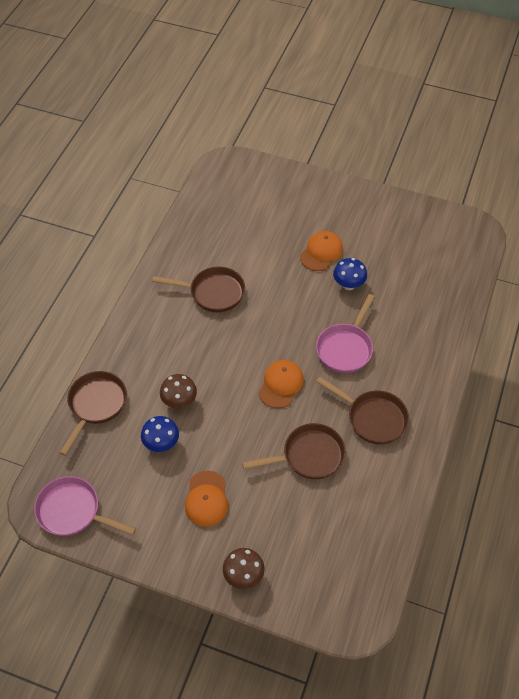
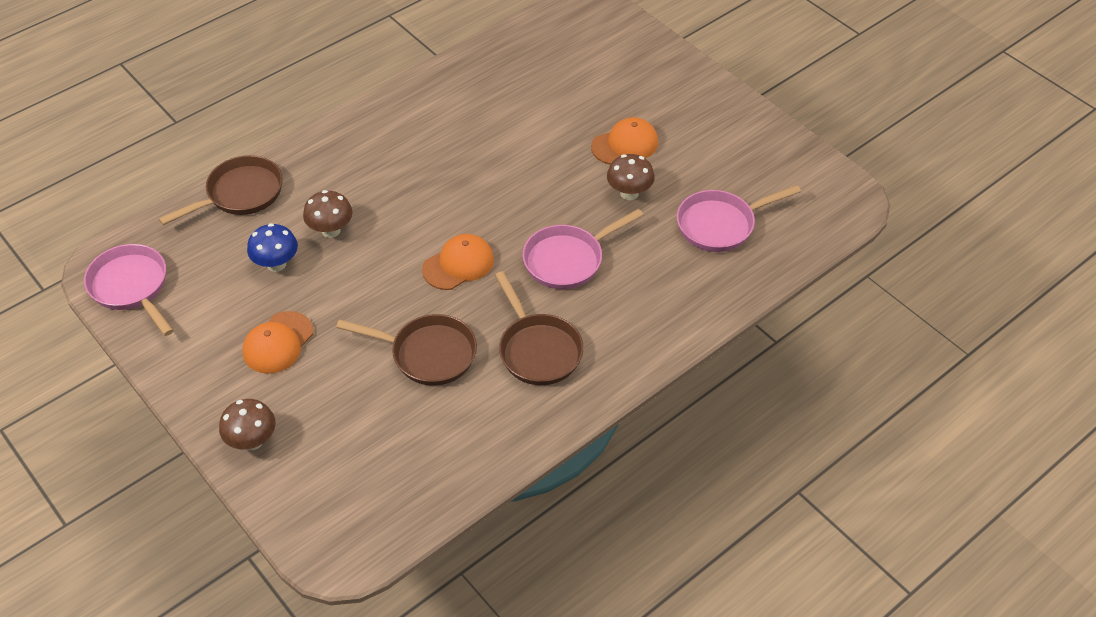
camera: 30 degrees right, 5 degrees down
(213, 293) = (461, 135): brown pan -> none
(348, 285) = (629, 193): blue mushroom -> brown mushroom
(417, 281) = (720, 225): none -> pink pan

